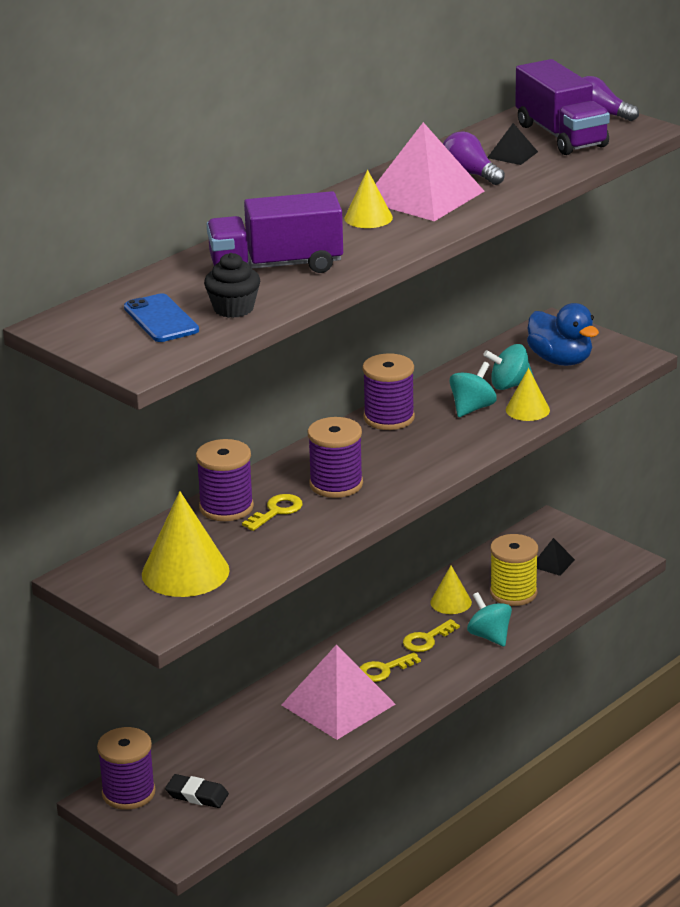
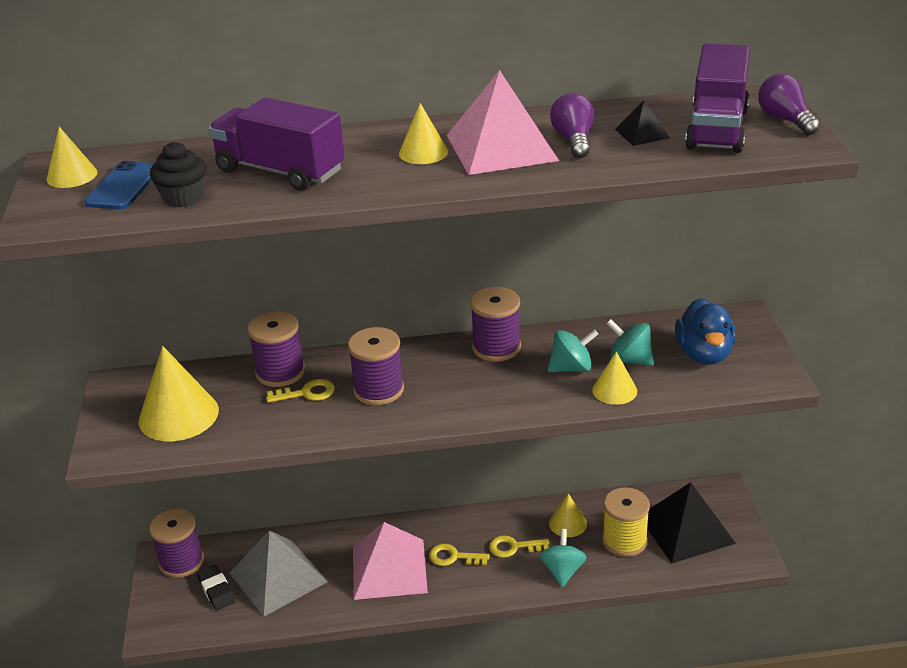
camera: 40 degrees right, 5 degrees up
(93, 328) = (72, 176): none -> yellow cone
(243, 758) = (278, 577): none -> grey pyramid
(552, 563) = (686, 529): black pyramid -> black pyramid, size x2.22

